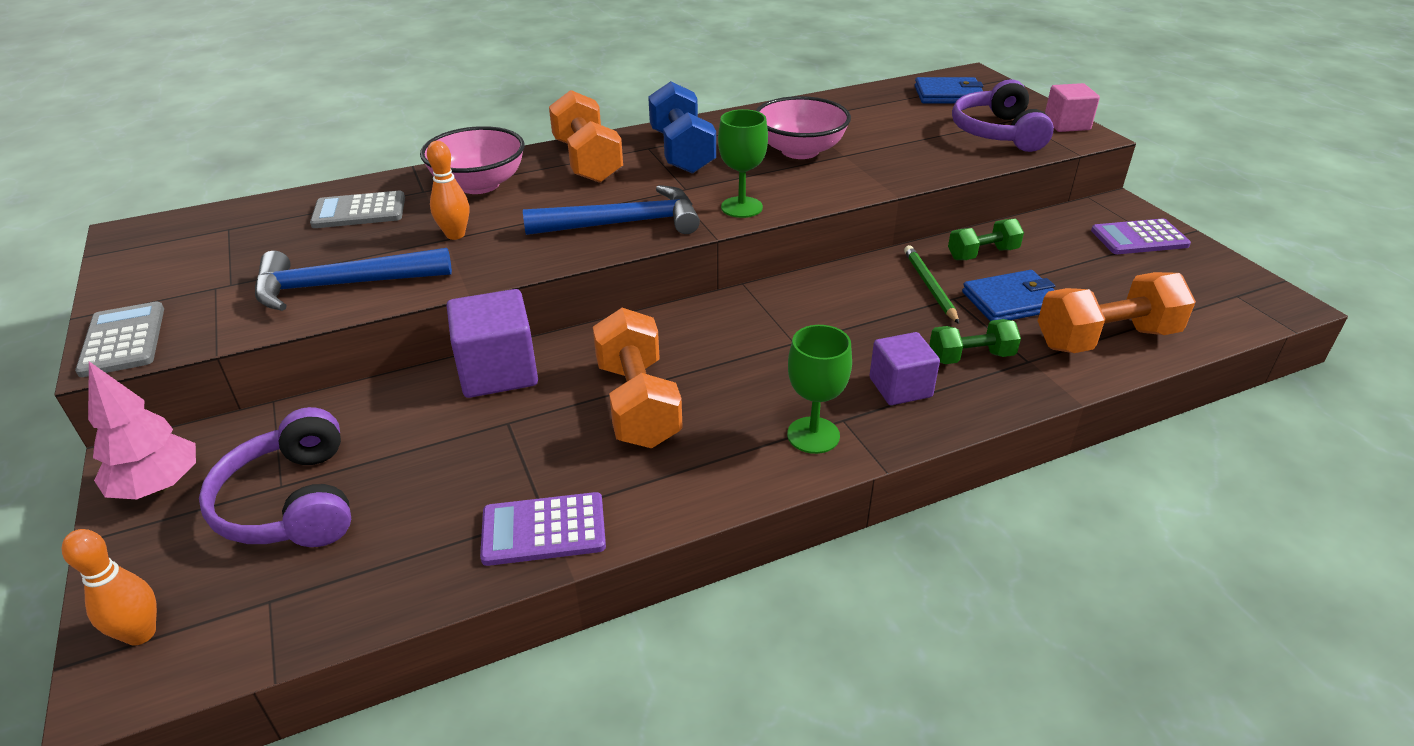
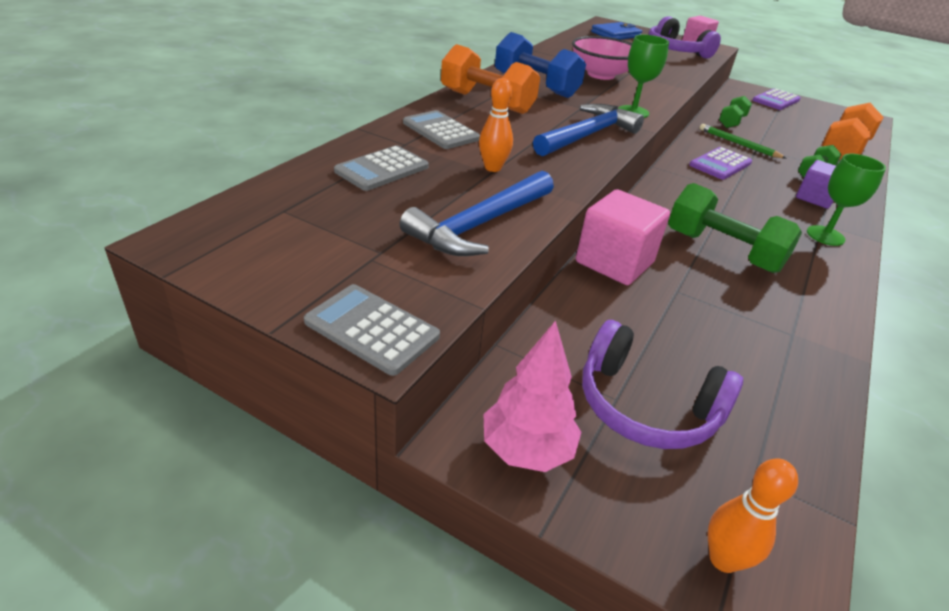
camera: 40 degrees left, 0 degrees up
(479, 184) = (440, 131): pink bowl -> grey calculator
(498, 371) = (614, 262): purple cube -> pink cube
(543, 530) = (809, 343): purple calculator -> purple calculator (720, 164)
(637, 403) = (723, 251): orange dumbbell -> green dumbbell
(1011, 301) = (782, 142): blue wallet -> none

